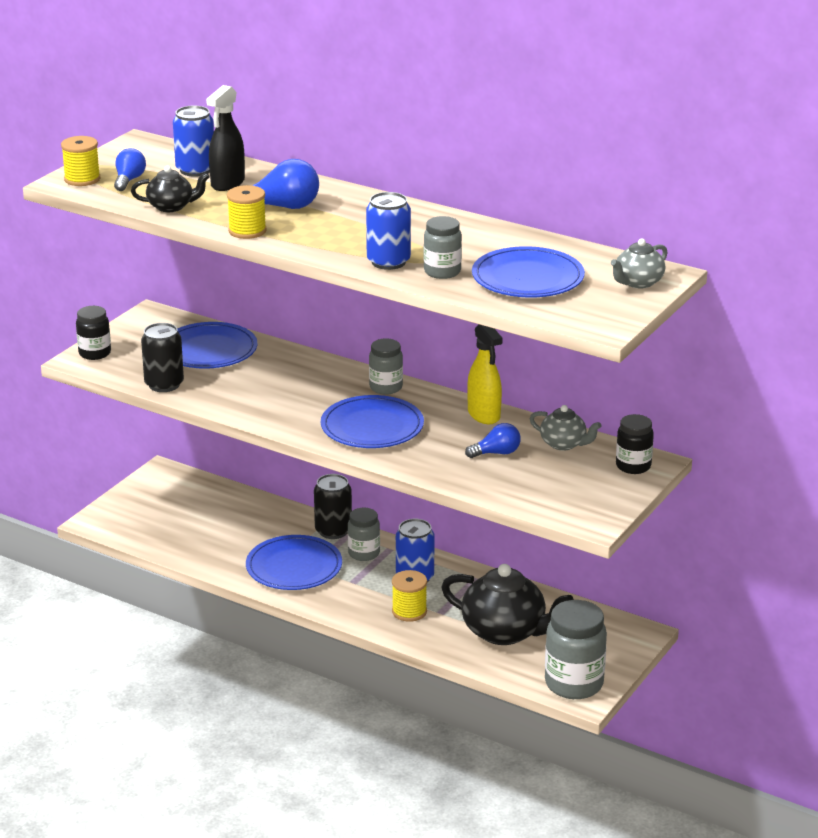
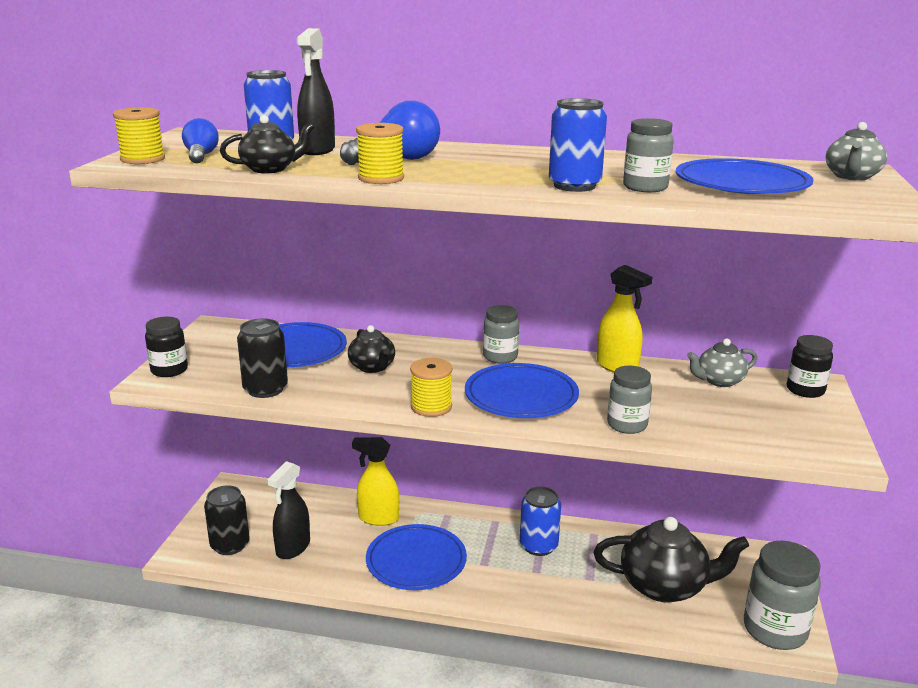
camera: 20 degrees left, 5 degrees down
(191, 535) = (293, 548): none -> black spray bottle
(265, 379) = (372, 367): none -> black teapot
(281, 525) = (378, 518): none -> yellow spray bottle
(333, 531) = (431, 514): black can -> black can (230, 545)
(364, 553) = (474, 531): grey jar -> grey jar (627, 425)
(409, 611) = (559, 585): yellow spool -> yellow spool (431, 407)
(496, 453) = (667, 400): blue light bulb -> none
(563, 444) = (719, 381): grey teapot -> grey teapot turned 150 degrees clockwise

